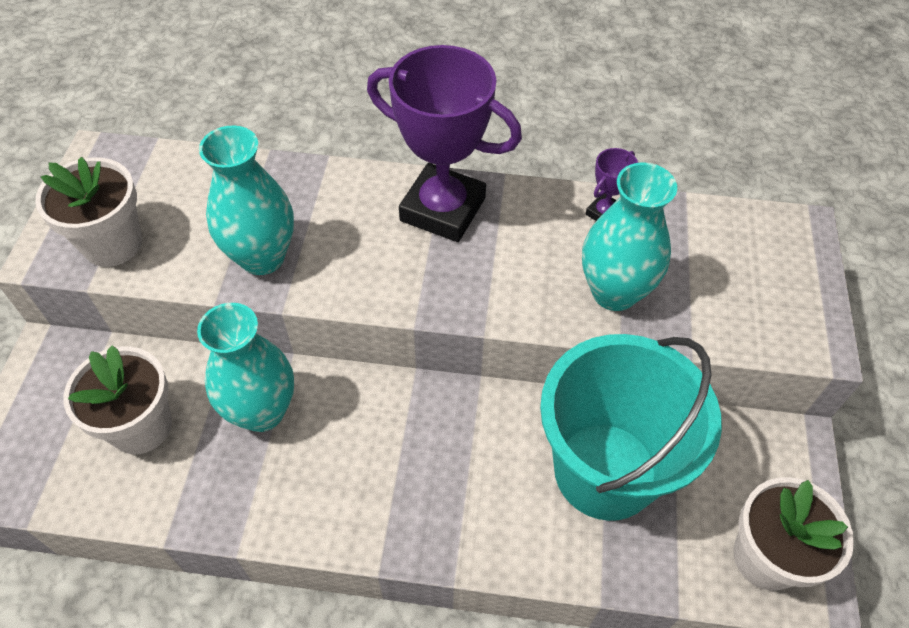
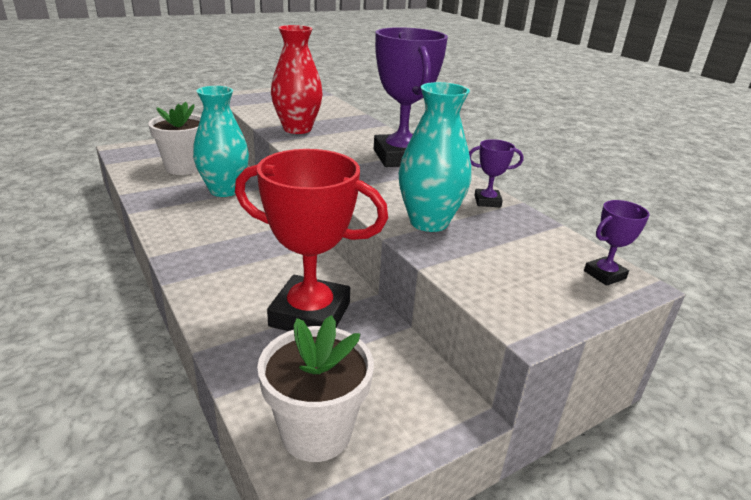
camera: 50 degrees right, 25 degrees down
(113, 244) = (260, 103): white flower pot -> none
(262, 257) = (297, 129): turquoise vase -> red vase
(605, 470) = (310, 315): turquoise bucket -> red trophy
(782, 235) = (604, 274): none -> purple trophy

